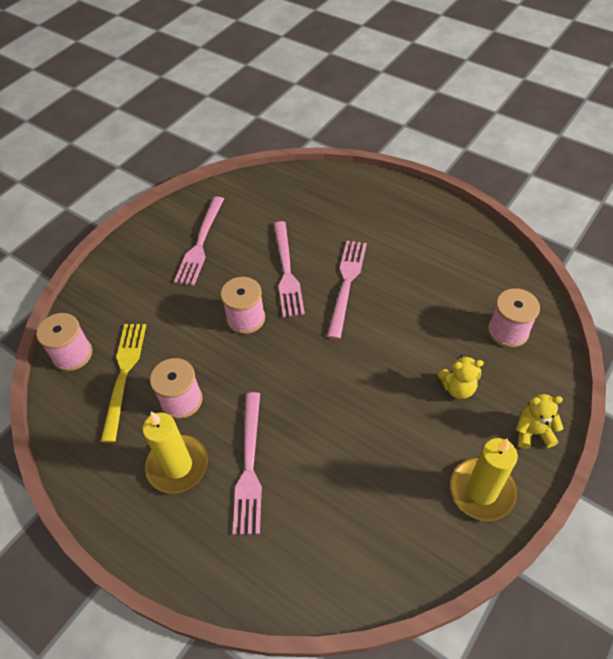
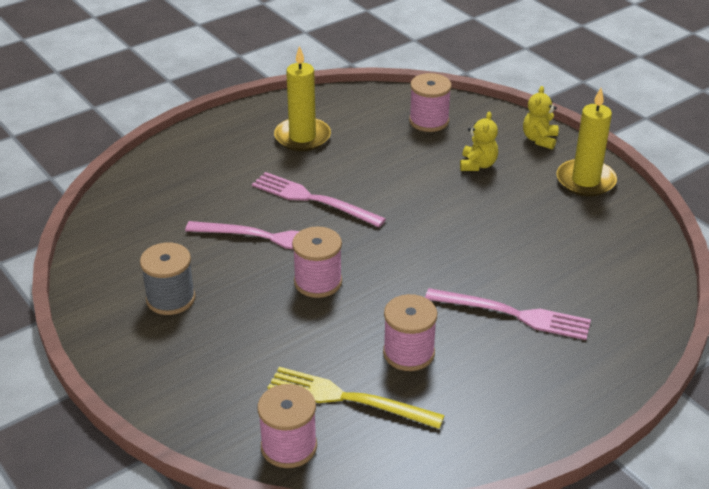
camera: 75 degrees left, 15 degrees down
(178, 465) = (494, 368): yellow candle -> yellow candle (302, 137)
(200, 243) = (170, 299): pink fork -> grey spool

